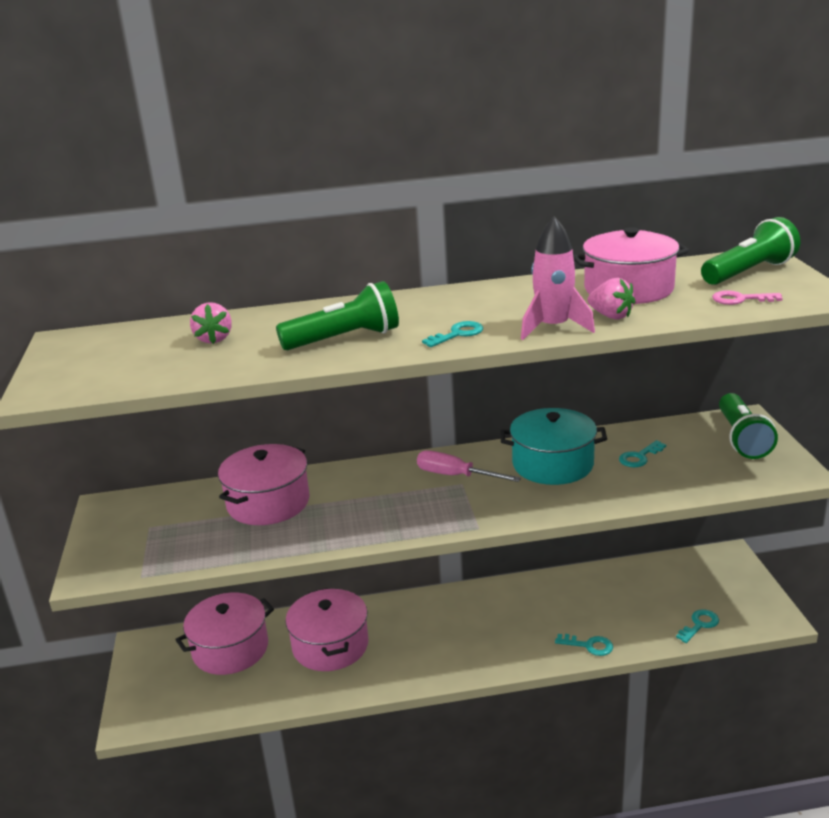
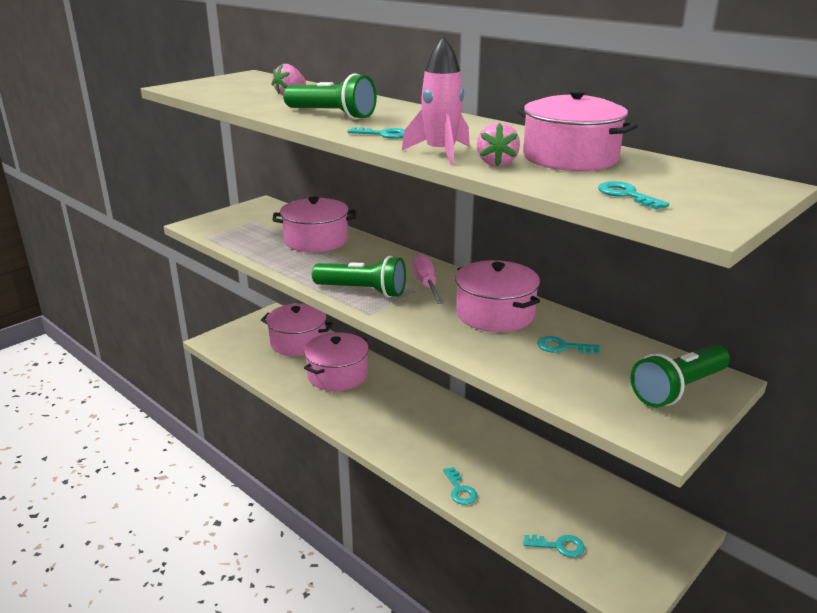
camera: 50 degrees right, 0 degrees up
(553, 464) = (495, 314): turquoise pot -> pink pot
(740, 299) = (626, 195): pink key -> turquoise key
(749, 272) = (708, 187): green flashlight -> green flashlight (362, 291)

